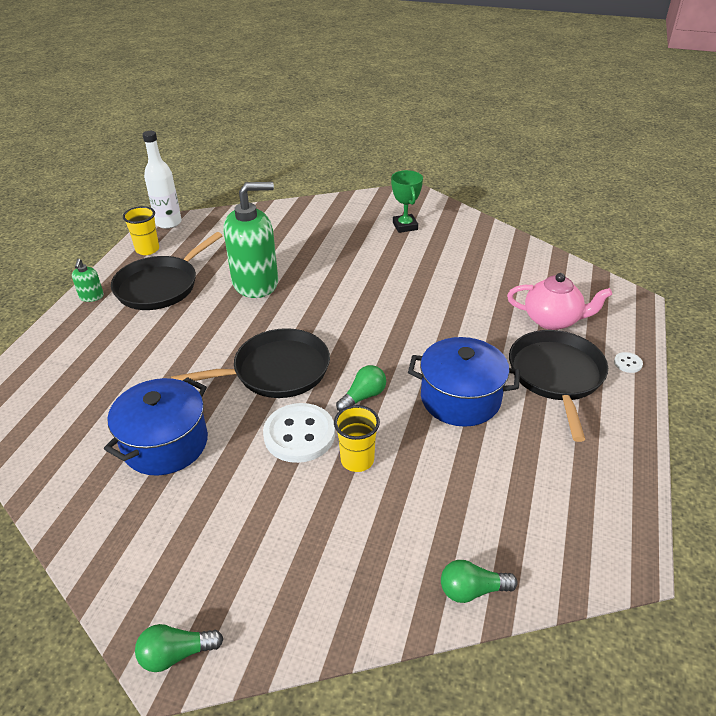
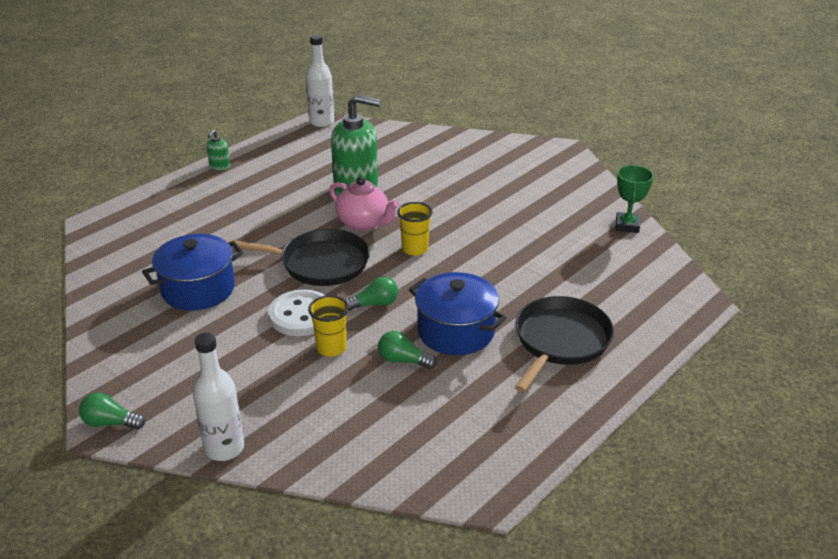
camera: 25 degrees right, 5 degrees down
(147, 249) = (289, 140): yellow cup -> yellow cup (415, 249)
(160, 286) = (277, 172): black pan -> none
(333, 627) = (224, 448): none -> white bottle
(405, 226) = (531, 177): green trophy -> green trophy (627, 225)
(472, 590) = (345, 465): green light bulb -> green light bulb (403, 360)
(552, 320) = (601, 295): pink teapot -> pink teapot (364, 223)
(627, 363) = (640, 352): white button -> none

